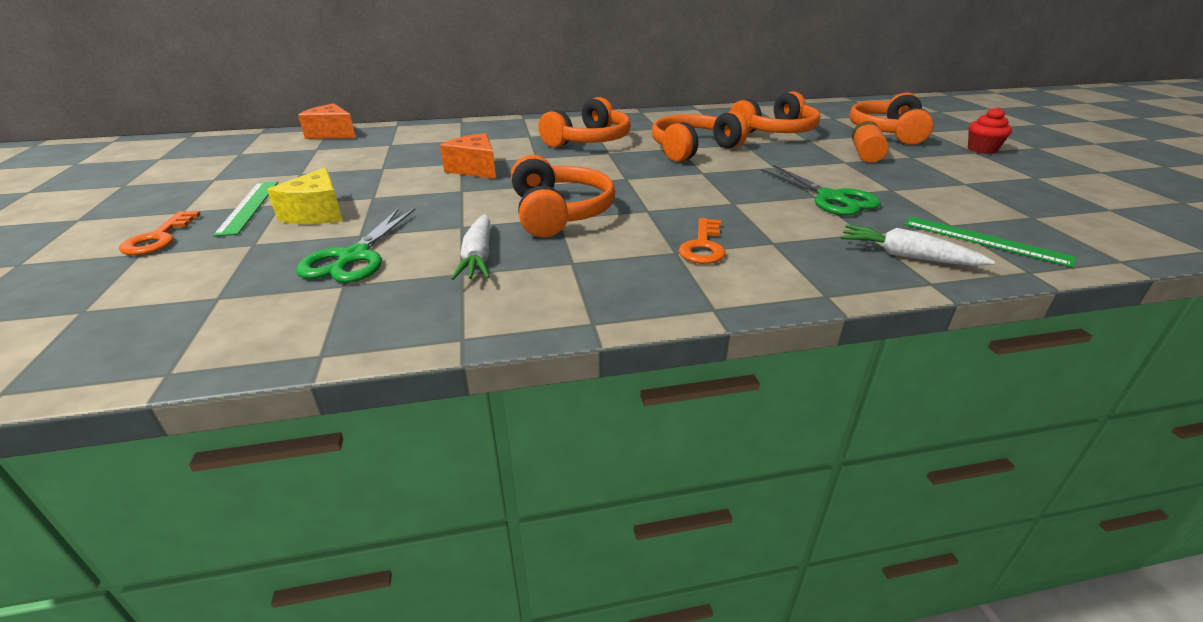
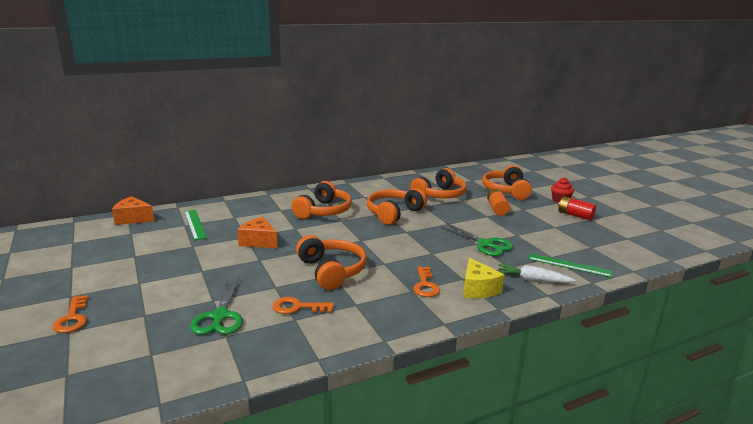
camera: 15 degrees left, 10 degrees down
(249, 207) = (118, 287): green ruler -> green ruler (195, 224)
(317, 213) = (172, 287): yellow cheese -> yellow cheese (478, 289)
(478, 257) = (298, 307): white carrot -> orange key
(1007, 170) = (575, 215): none -> red battery

